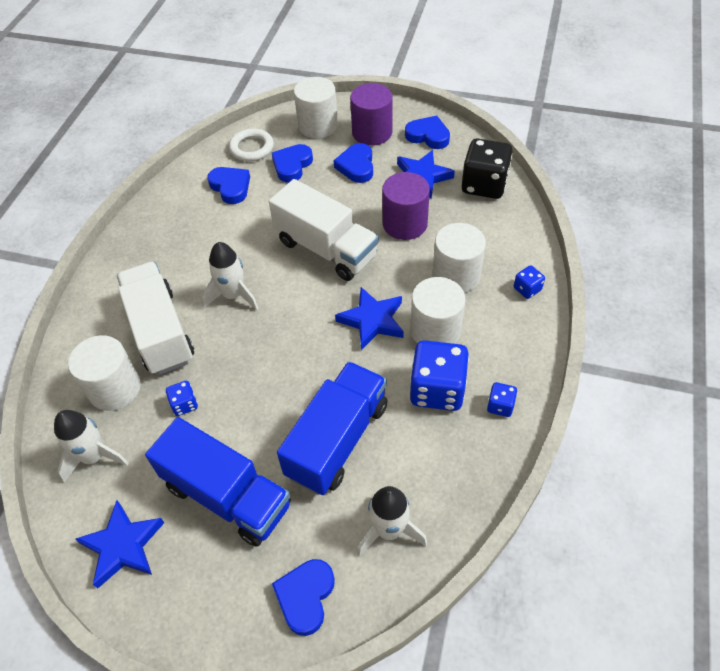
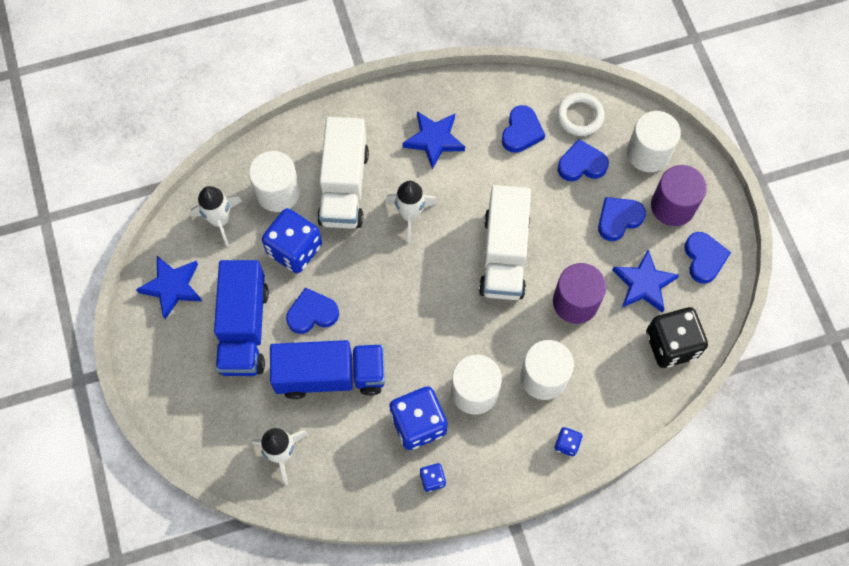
camera: 55 degrees right, 15 degrees up
(160, 331) = (344, 186): white truck -> white truck turned 150 degrees clockwise
(184, 404) = (294, 249): blue dice -> blue dice, size x2.12
(305, 597) = (205, 426): blue heart -> blue heart (312, 313)
(372, 320) = (453, 336): blue star -> blue star (434, 140)

